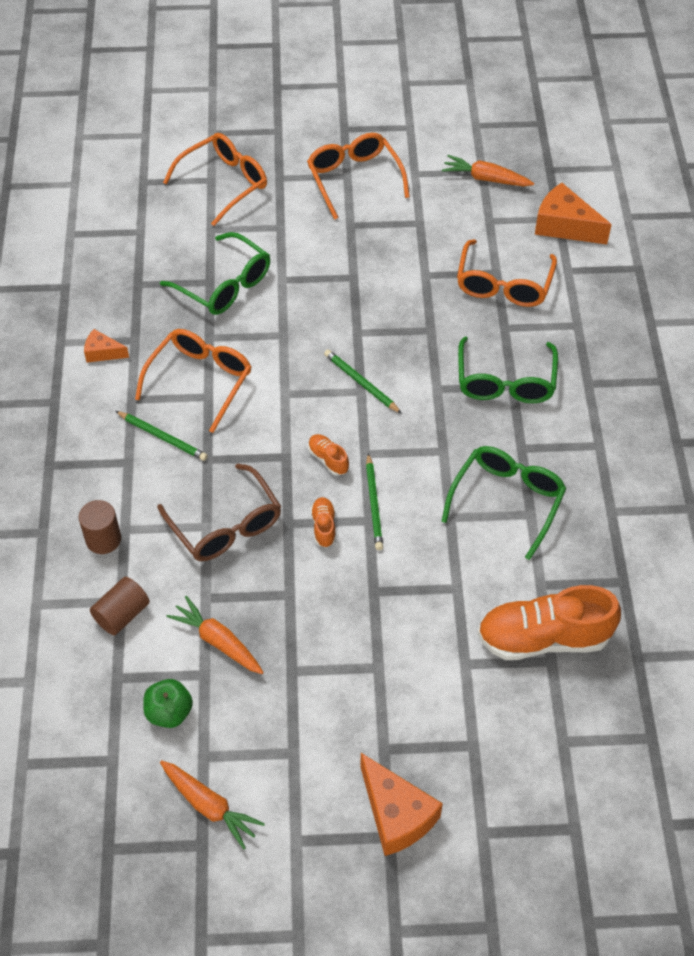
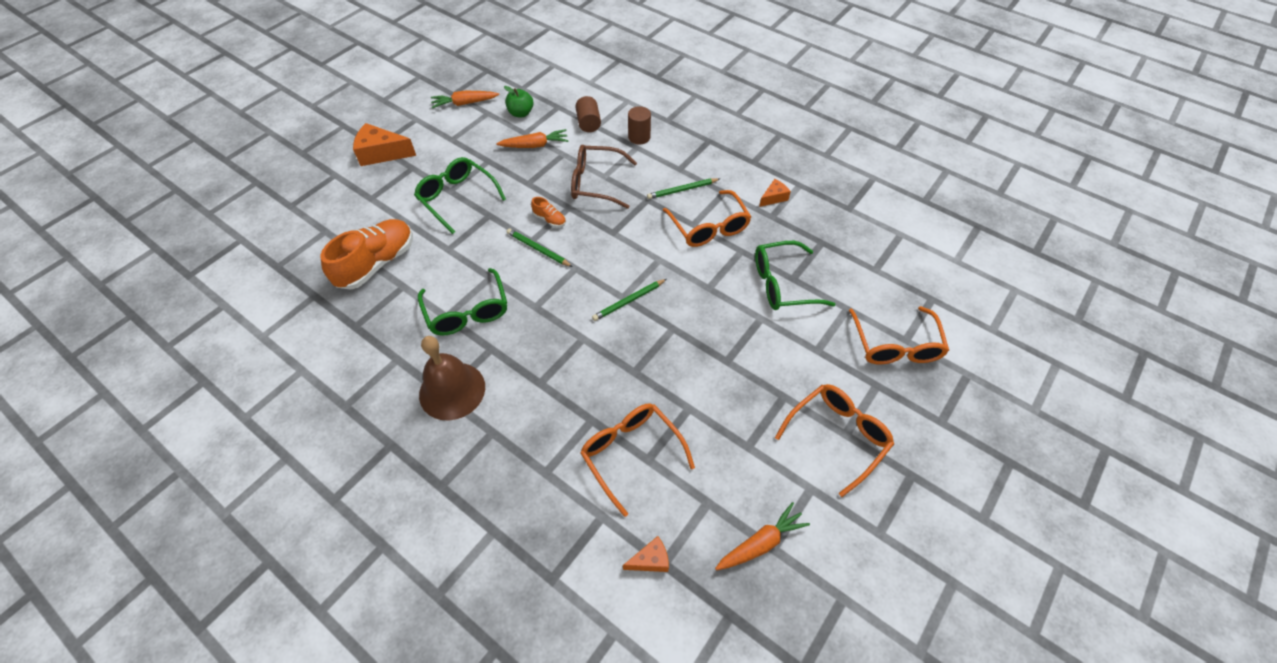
camera: 130 degrees right, 0 degrees up
(328, 459) = (590, 249): orange shoe -> none
(354, 179) = (837, 436): orange glasses -> orange glasses turned 60 degrees counterclockwise
(361, 383) = (629, 301): green pencil -> green pencil turned 150 degrees clockwise
(505, 382) = (547, 381): green glasses -> green glasses (457, 198)
(564, 226) = (650, 560): orange cheese -> orange cheese, size x0.55
(589, 441) = (452, 390): none -> brown bell

